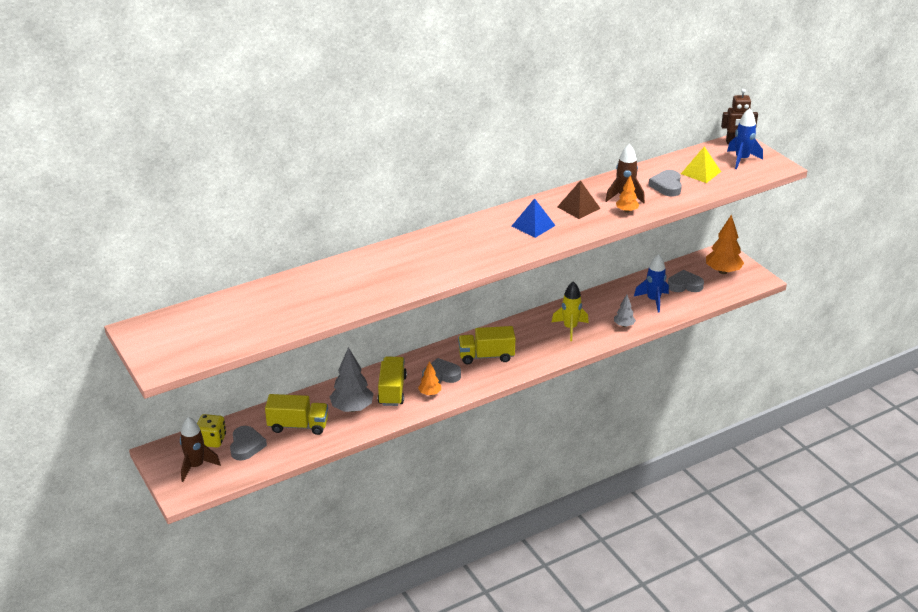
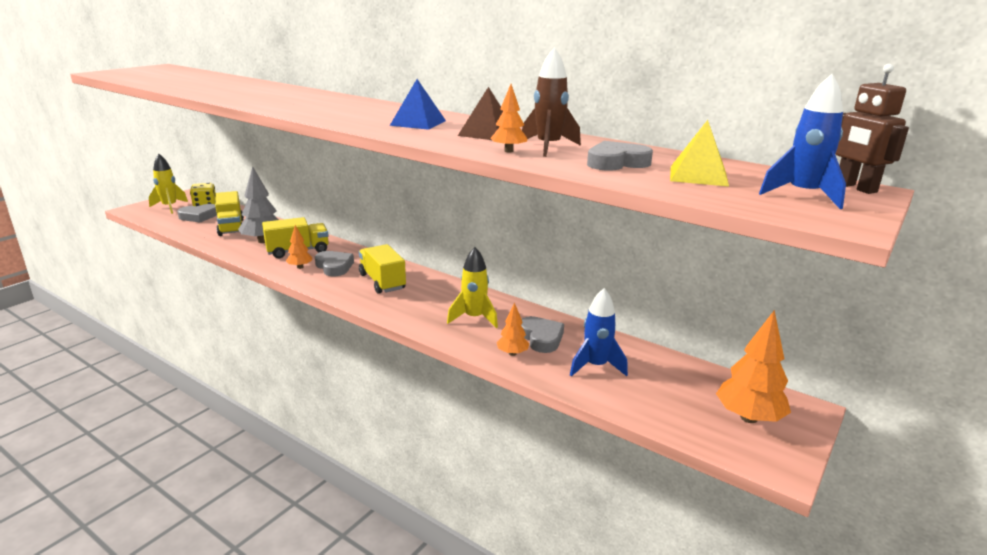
camera: 65 degrees right, 10 degrees down
(196, 466) = (170, 207): brown rocket -> yellow rocket
(624, 325) = (512, 353): grey tree -> orange tree
(684, 285) = (665, 387): grey heart -> grey heart (541, 338)

